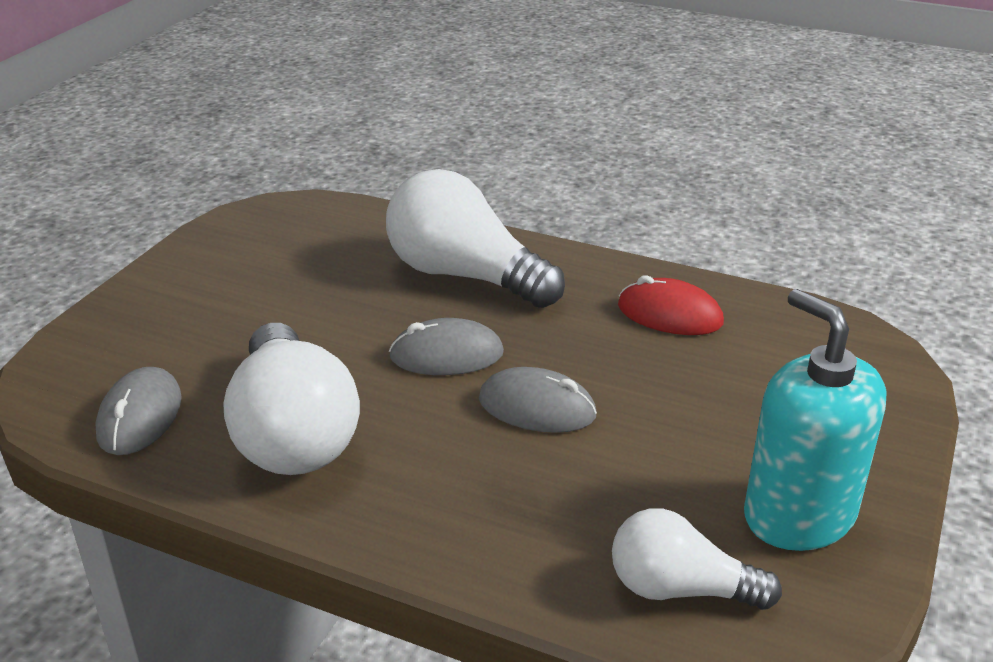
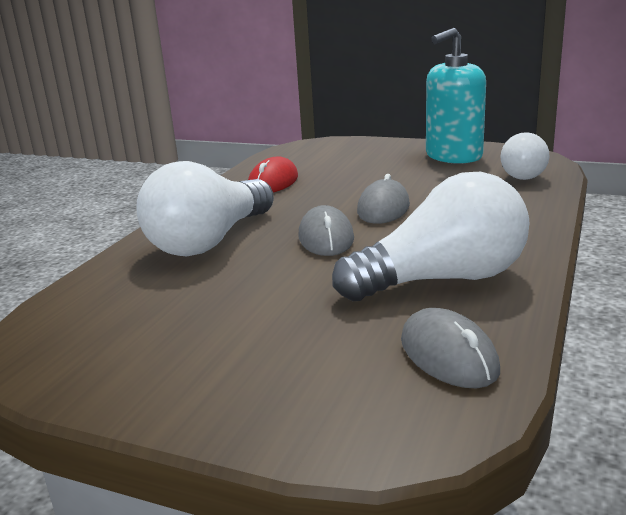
camera: 90 degrees left, 10 degrees down
(140, 416) = (448, 355): grey mouse -> grey mouse turned 60 degrees clockwise

